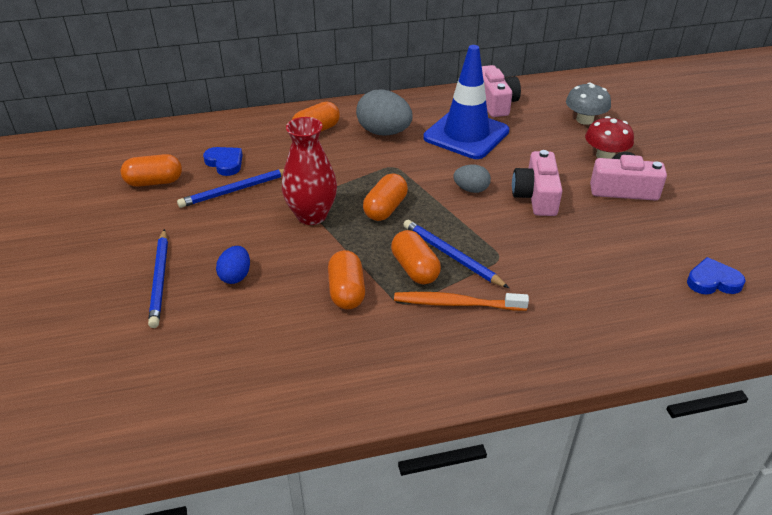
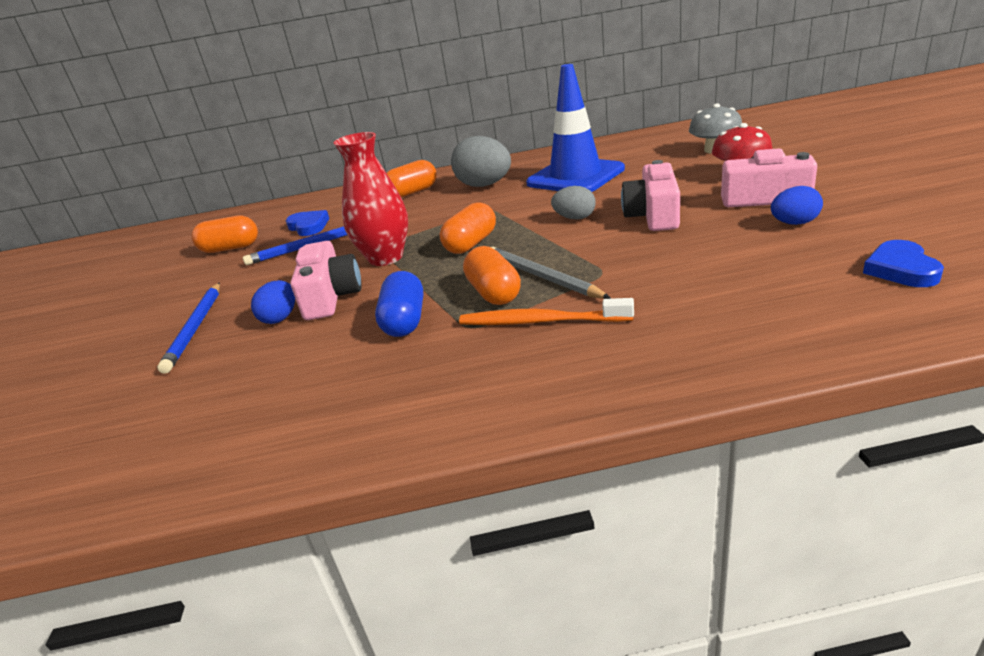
camera: 10 degrees right, 10 degrees down
(346, 291) = (404, 321): orange capsule -> blue capsule
(452, 256) = (542, 277): blue pencil -> grey pencil
(495, 103) = (612, 150): pink camera -> pink camera (331, 297)
(644, 222) = (794, 223): none -> blue egg
(713, 281) = (901, 269): blue heart -> blue heart turned 90 degrees counterclockwise

